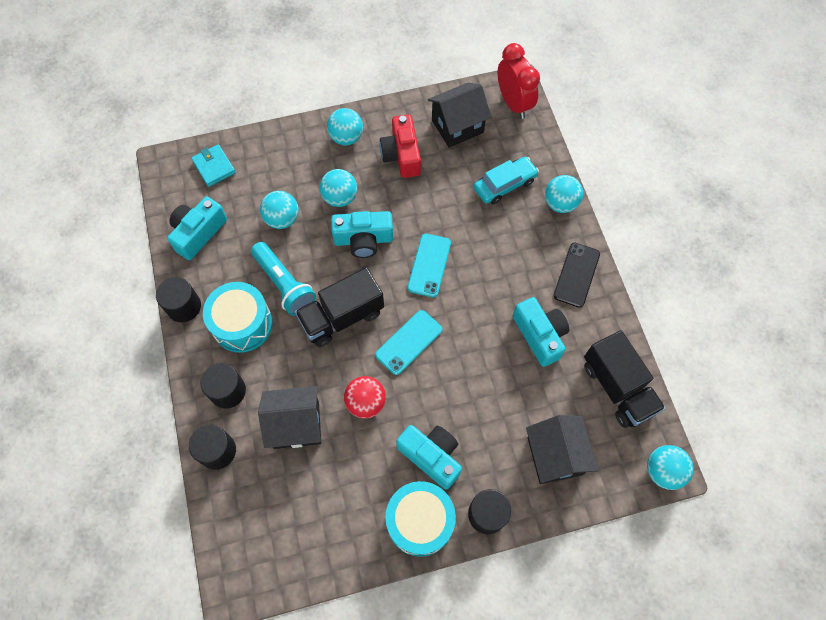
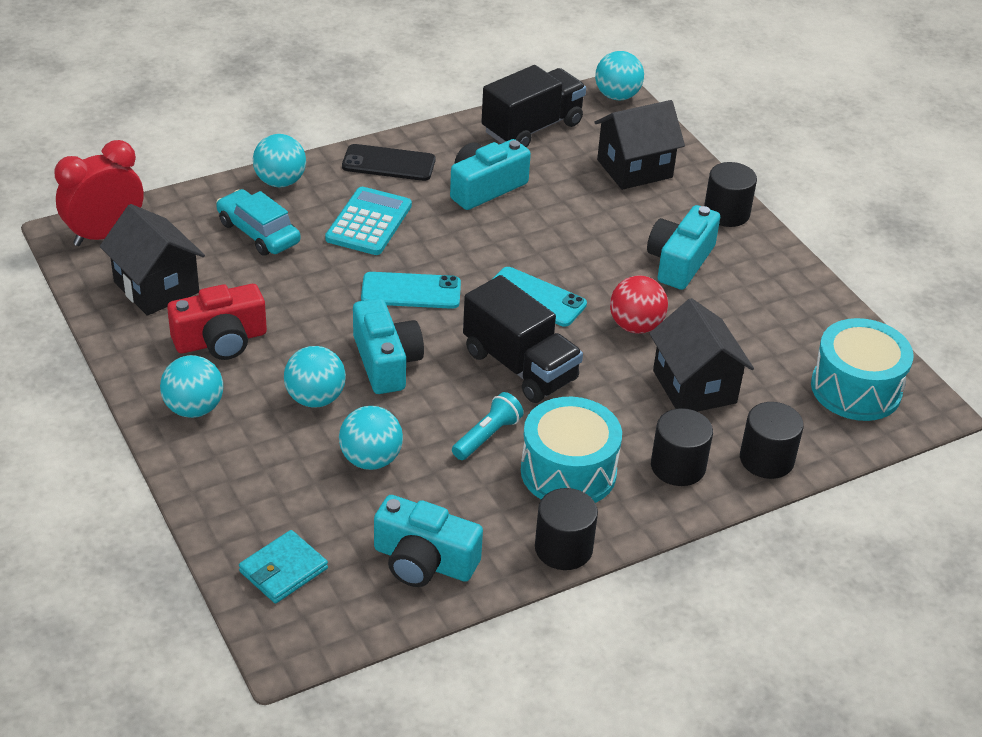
camera: 105 degrees left, 25 degrees down
(284, 284) = (487, 436): turquoise flashlight -> turquoise flashlight, size x0.63
(420, 521) = (761, 263): turquoise drum -> turquoise drum (856, 389)
(507, 251) = (369, 222): none -> turquoise calculator

